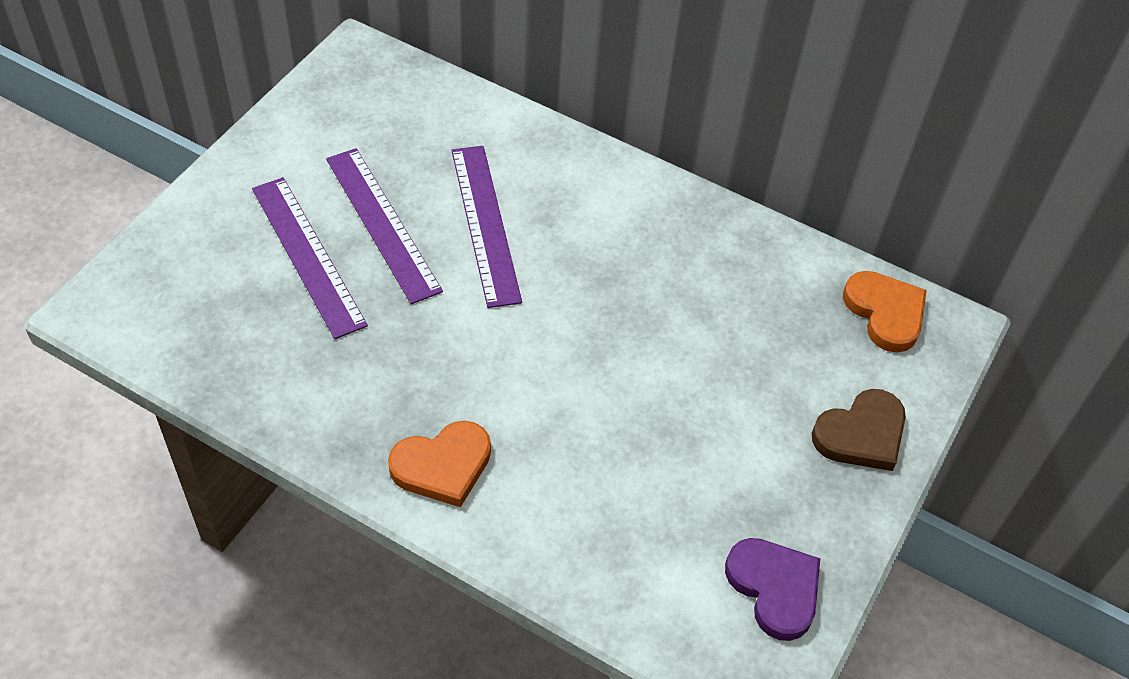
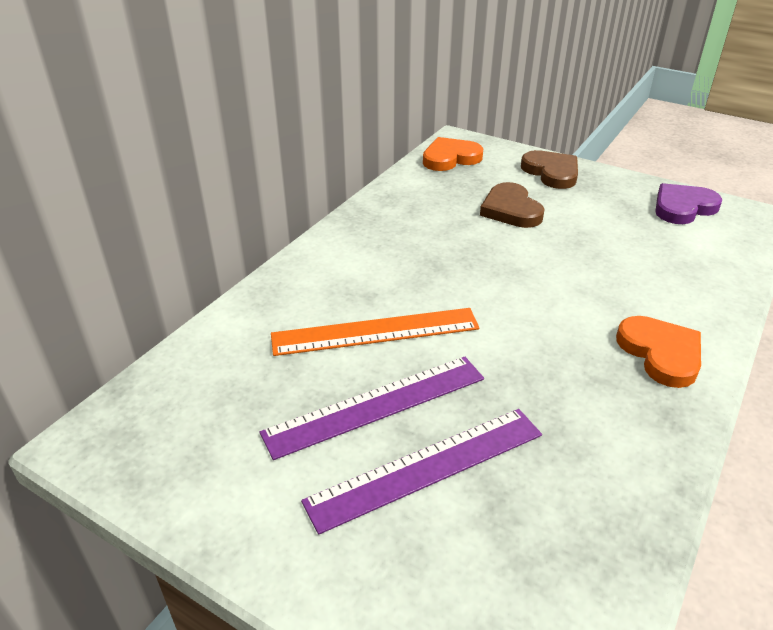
camera: 85 degrees left, 15 degrees down
(485, 224) = (375, 331): purple ruler -> orange ruler
(742, 368) = (511, 210): none -> brown heart

